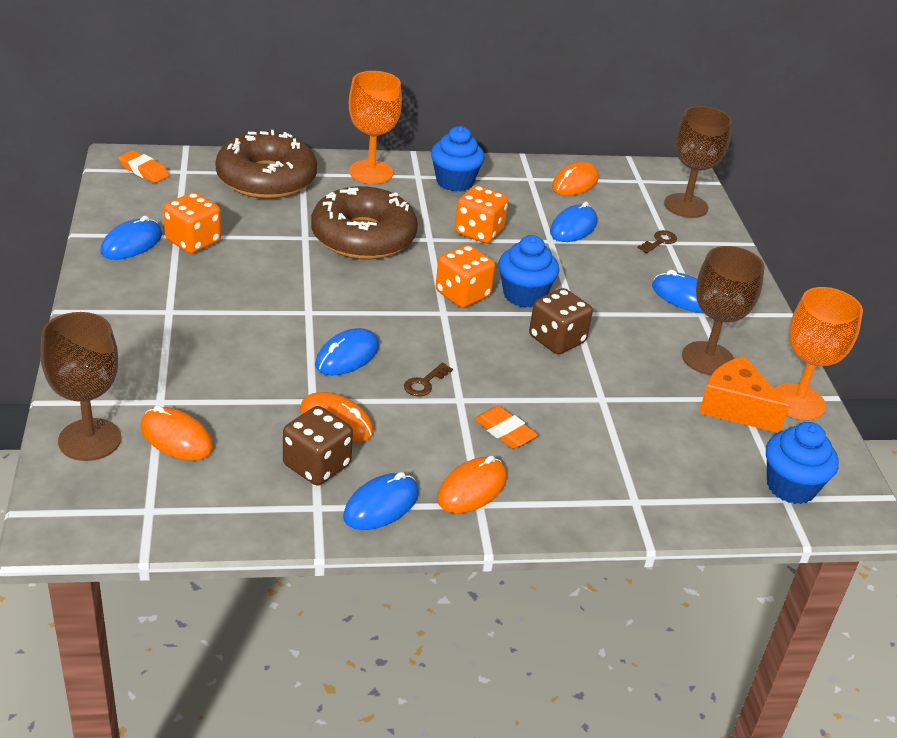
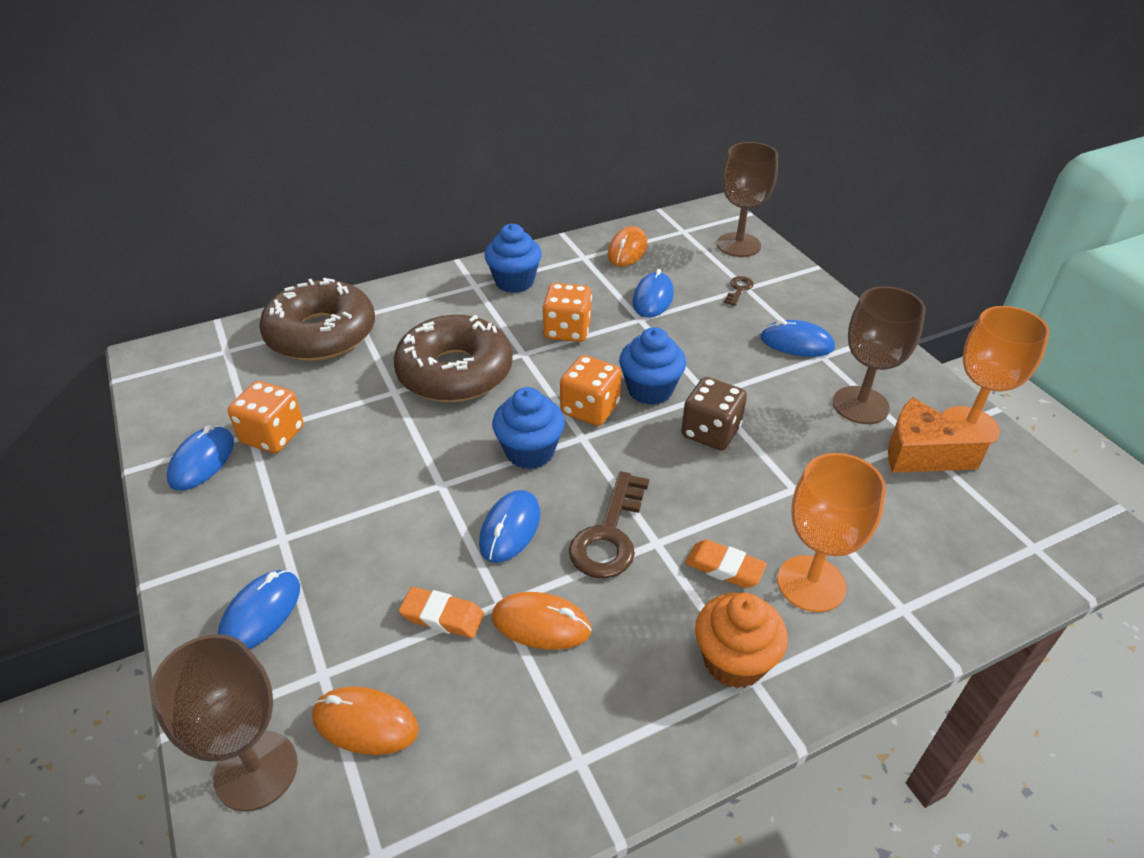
camera: 15 degrees left, 5 degrees up
(144, 170) = (180, 363): orange eraser -> orange eraser (442, 616)
(317, 465) = (549, 697): brown dice -> none
(371, 172) = (426, 294): orange goblet -> orange goblet (811, 583)
(381, 505) = (650, 727): blue mouse -> blue mouse (261, 613)
(424, 383) = (609, 534): brown key -> brown key, size x1.99
(472, 489) = (734, 661): orange mouse -> orange cupcake
(791, 486) = (1029, 530): blue cupcake -> blue cupcake (529, 451)

